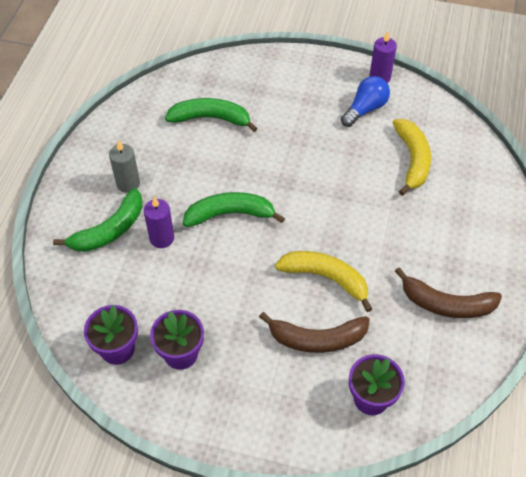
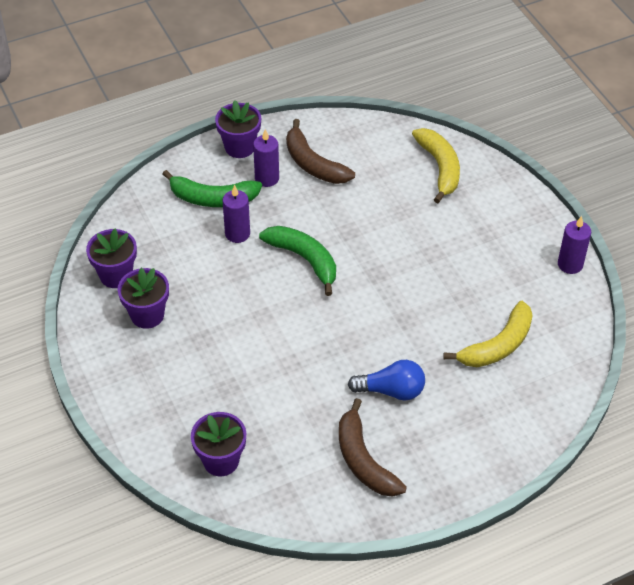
camera: 50 degrees right, 5 degrees down
(78, 179) = (239, 147): none -> purple flower pot
(128, 183) = (267, 178): grey candle -> purple candle
(211, 118) = (388, 183): green banana -> none
(317, 339) = (242, 391): brown banana -> brown banana (313, 164)
(326, 278) = (306, 361): yellow banana -> yellow banana (440, 168)
(365, 109) = (519, 277): blue light bulb -> blue light bulb (391, 390)

